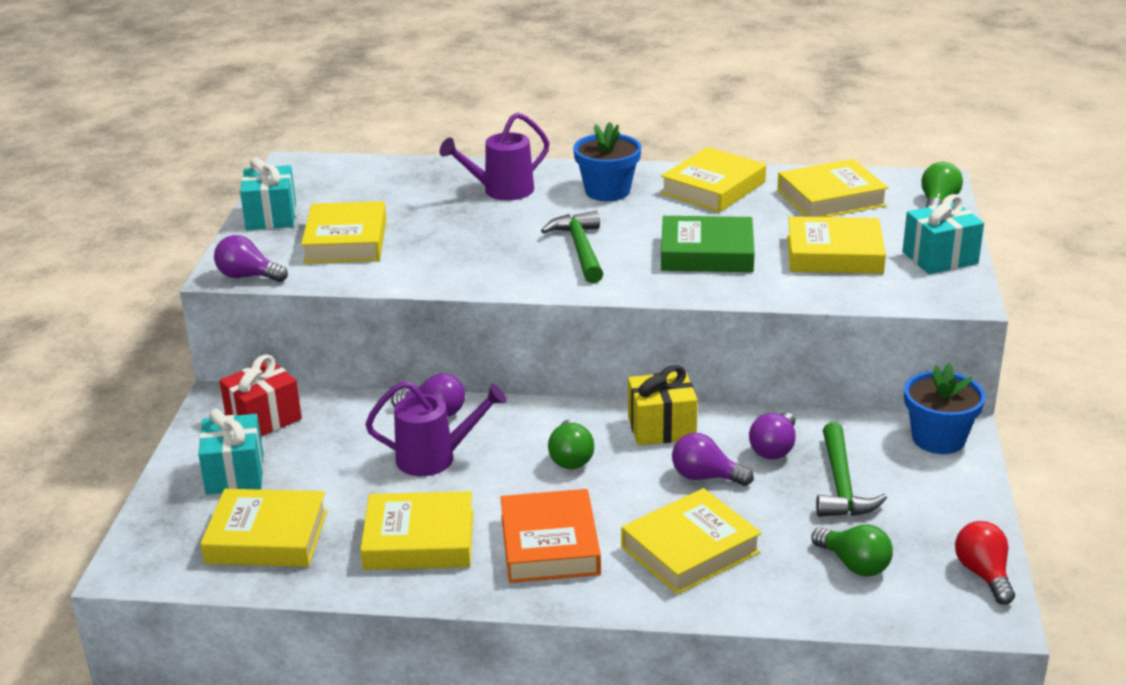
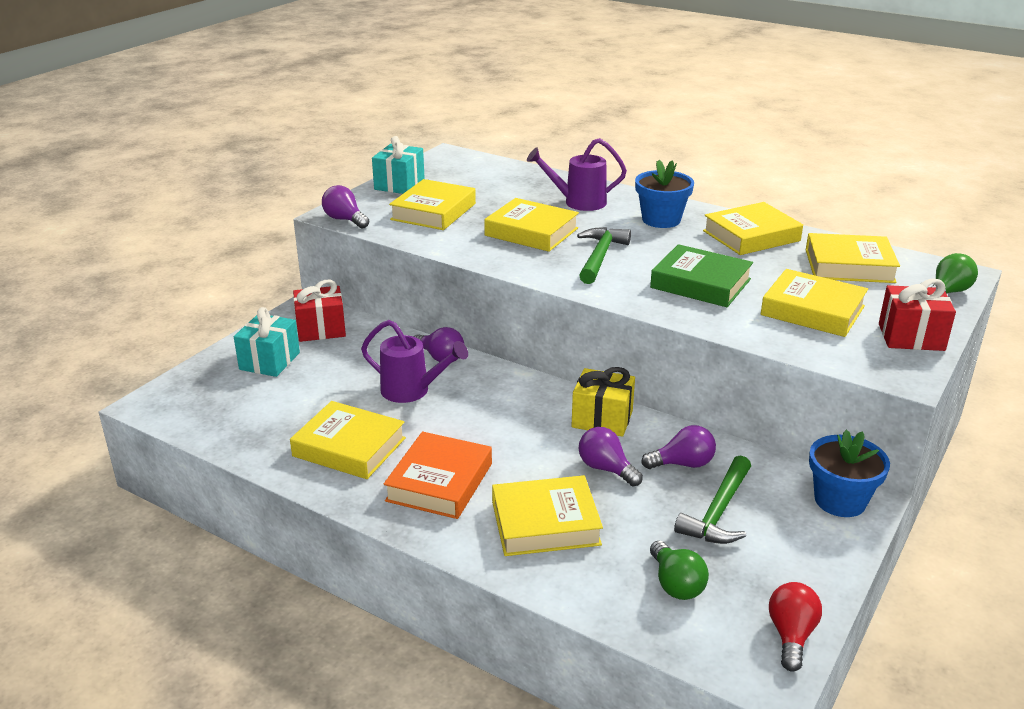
camera: 25 degrees right, 0 degrees up
(267, 537) = (251, 411): yellow book -> yellow book (531, 232)
(571, 458) = (511, 421): green light bulb -> none
(774, 449) = (682, 464): purple light bulb -> purple light bulb turned 150 degrees counterclockwise
(940, 258) = (911, 337): turquoise gift -> red gift

